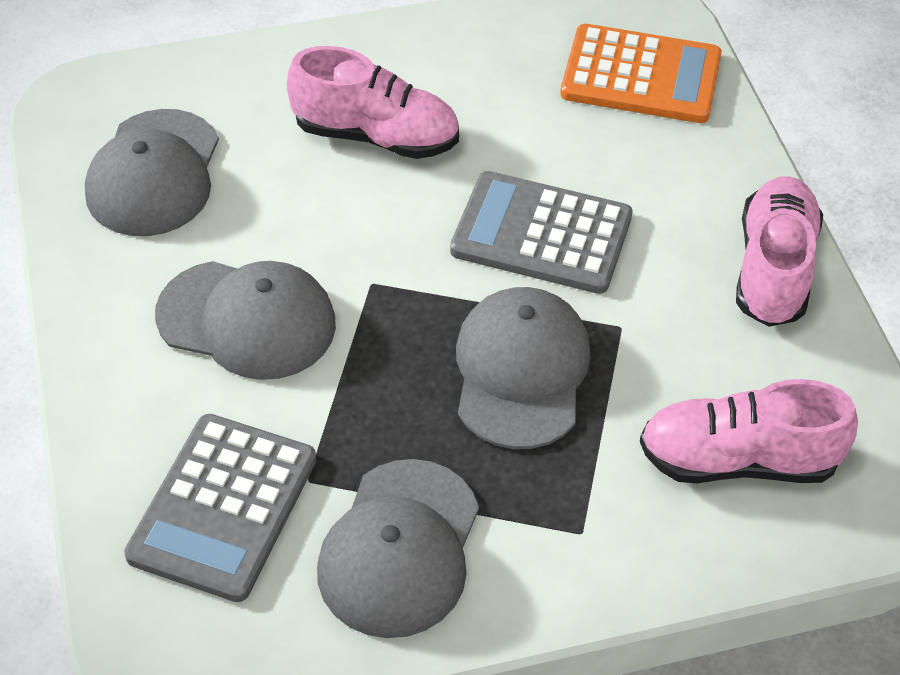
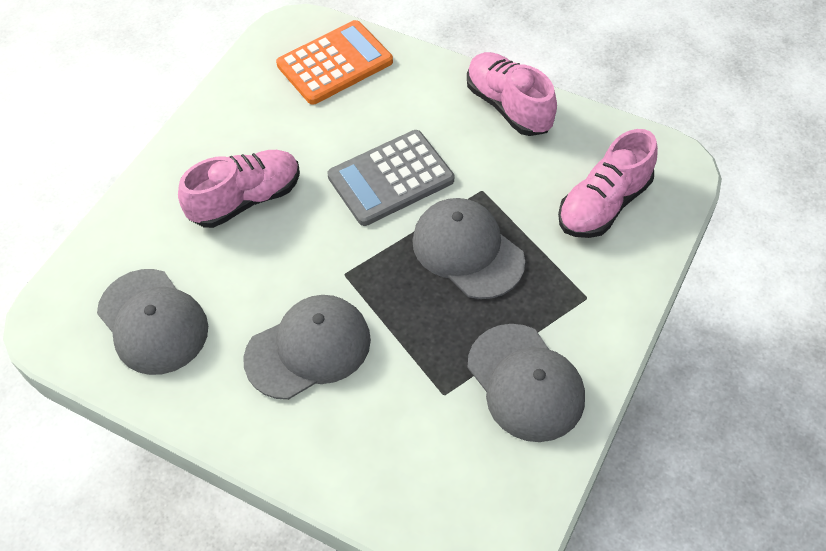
camera: 45 degrees left, 5 degrees up
(223, 507) = (423, 447): grey calculator -> none

